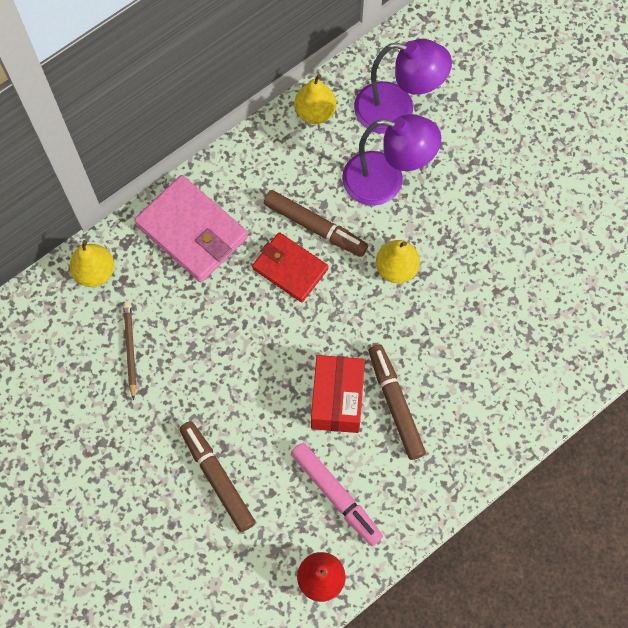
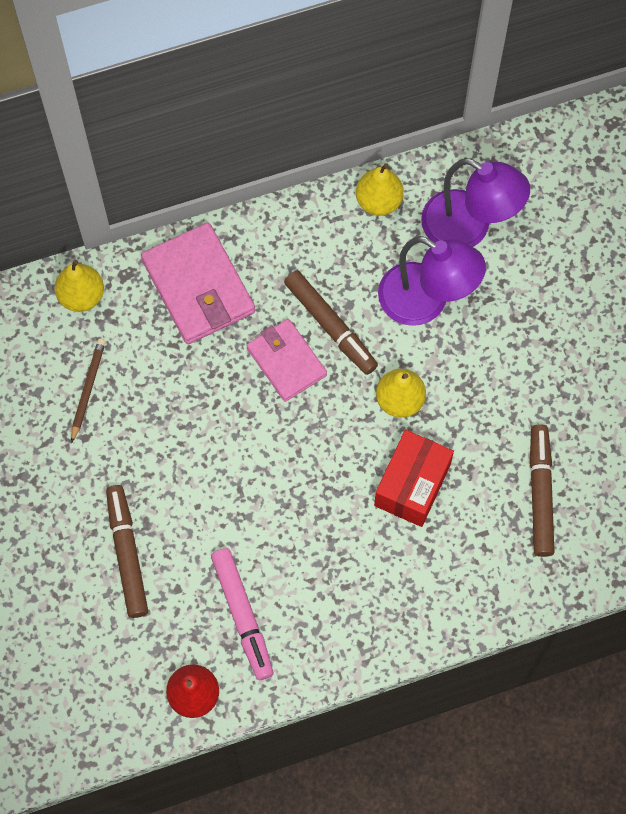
camera: 20 degrees right, 0 degrees up
(290, 269) = (286, 362): red wallet -> pink wallet
(337, 399) = (282, 517): red box -> red box (412, 485)
(395, 404) = (342, 543): brown marker -> brown marker (540, 493)

